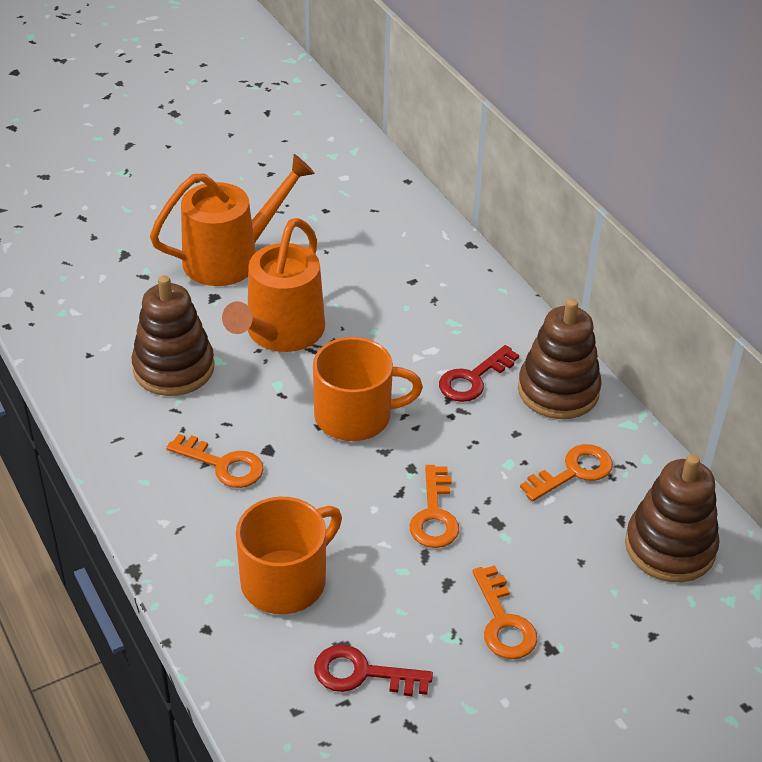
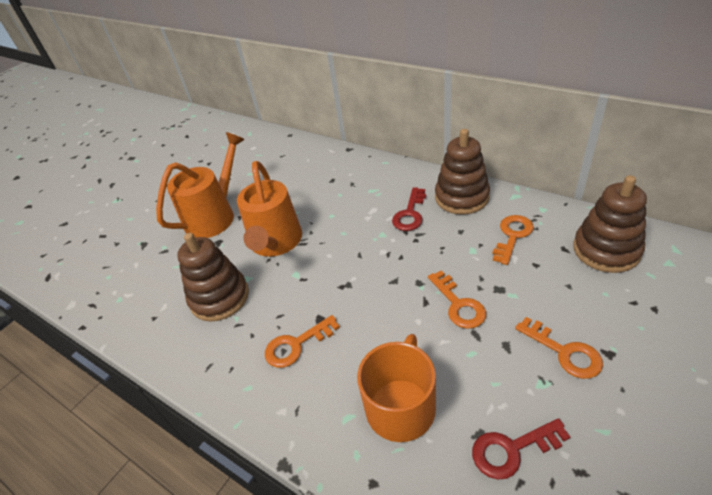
camera: 20 degrees left, 0 degrees up
(223, 464) = (296, 345): orange key -> orange key turned 150 degrees clockwise
(355, 416) = (359, 269): orange mug -> none

